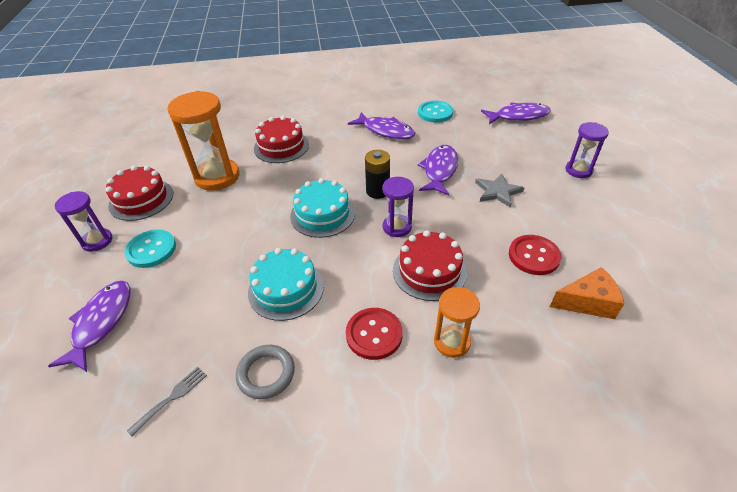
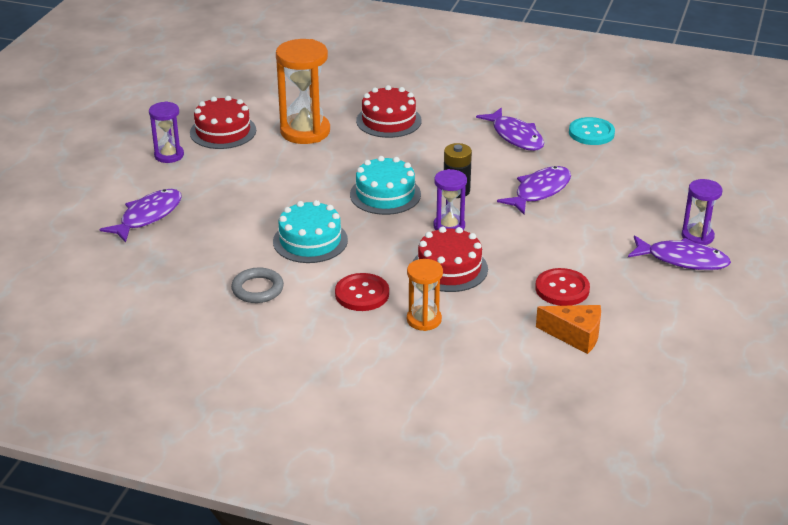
camera: 25 degrees right, 10 degrees down
(151, 250) = (212, 176): turquoise button -> none
(171, 398) = (178, 279): grey fork -> none
(497, 191) = (583, 228): grey star -> none
(518, 116) = (690, 164): purple fish -> purple fish (682, 260)

